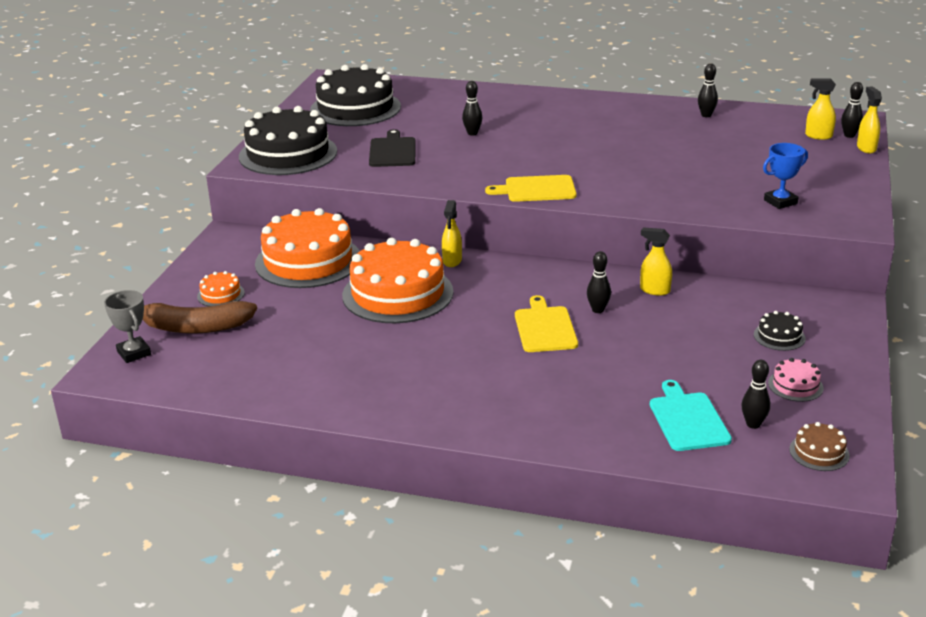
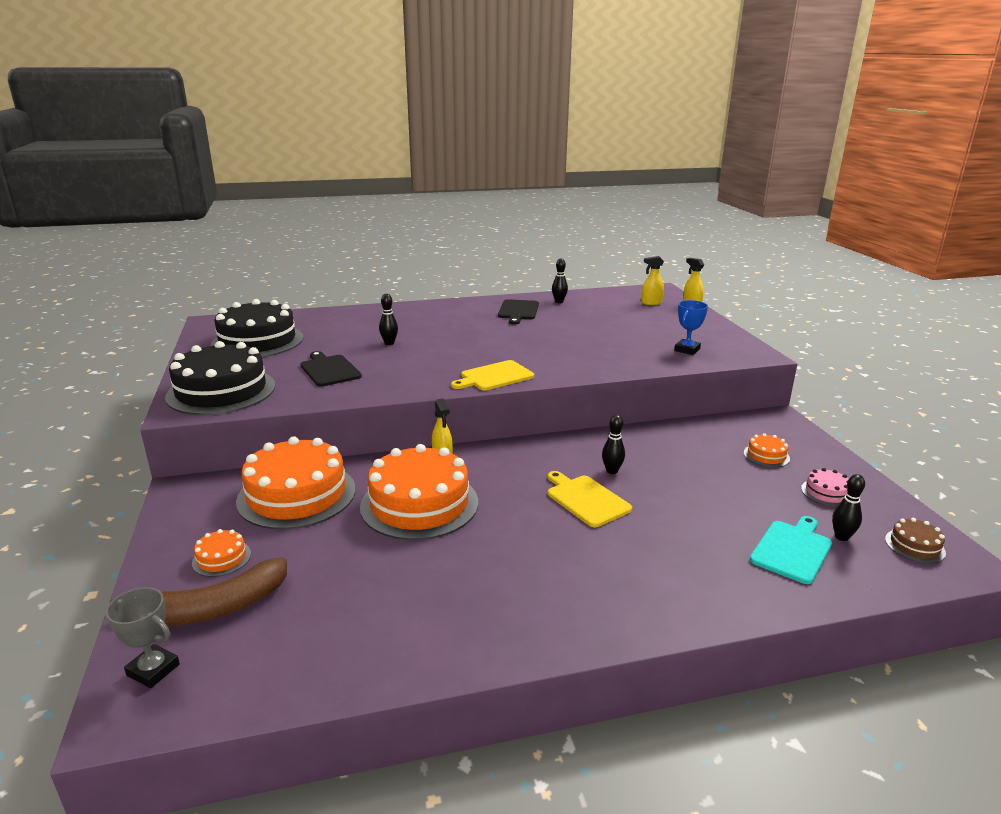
camera: 30 degrees left, 5 degrees down
(645, 119) = (518, 311): none -> black cutting board
(654, 290) = (636, 442): yellow spray bottle -> none
(687, 419) = (792, 549): turquoise cutting board -> turquoise cutting board turned 75 degrees clockwise
(779, 336) = (766, 455): black cake -> orange cake
(849, 135) = (670, 299): black bowling pin -> none

